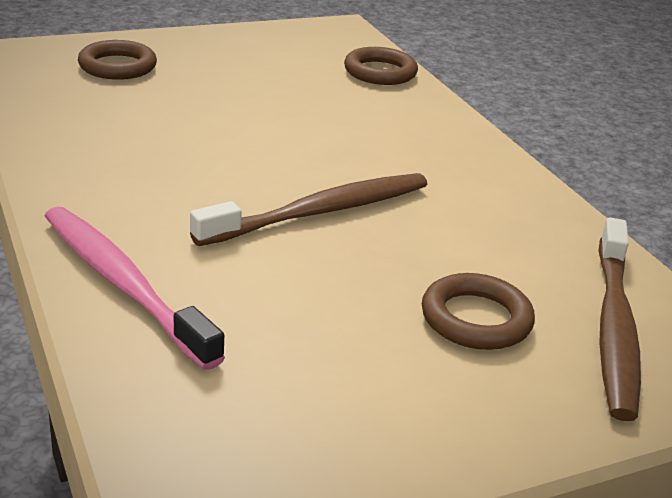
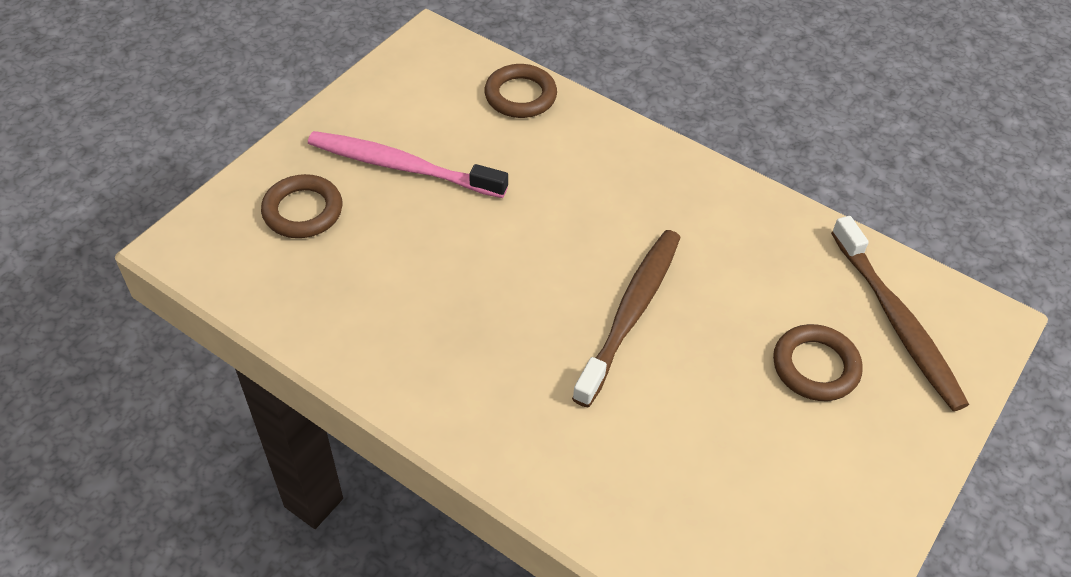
camera: 30 degrees left, 20 degrees up
(123, 284) = (574, 480): pink toothbrush -> pink toothbrush (403, 167)

